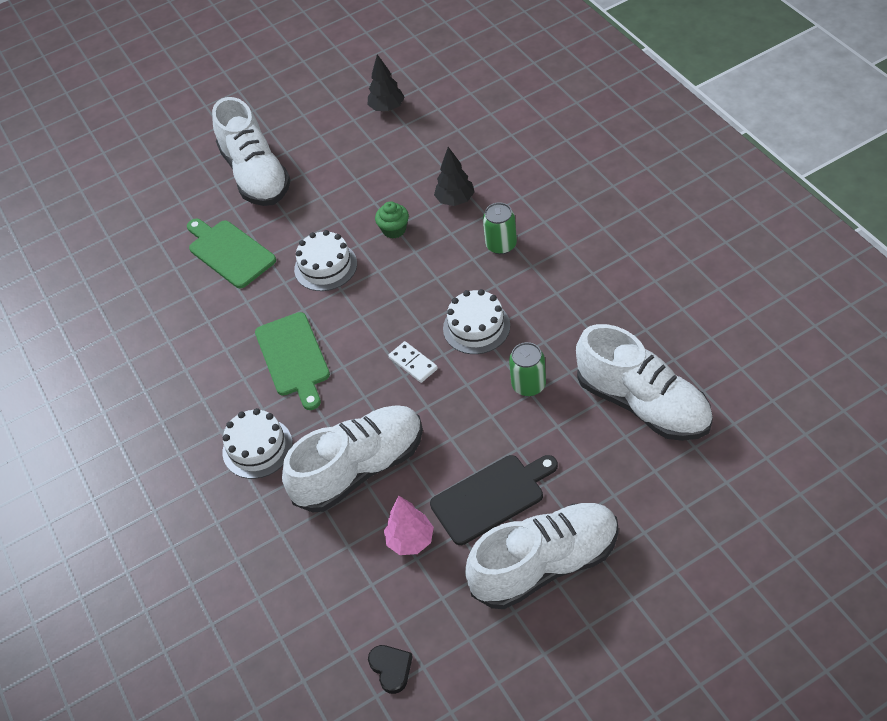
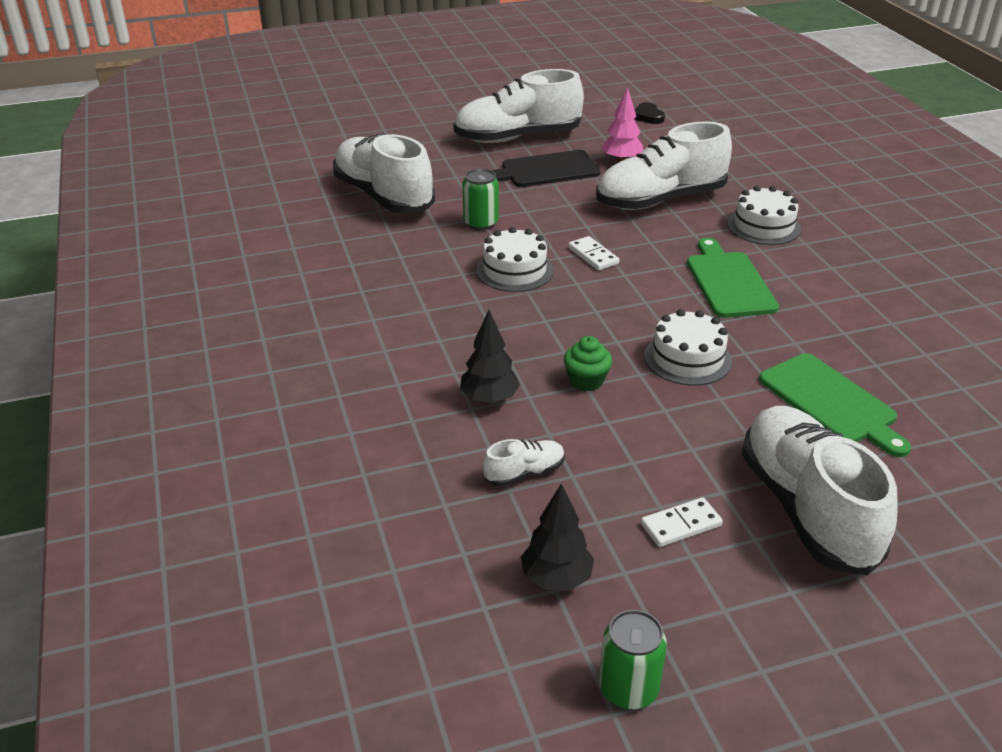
camera: 175 degrees left, 15 degrees down
(325, 149) = (681, 525): none -> white domino
(418, 157) = (524, 473): none -> white shoe
(501, 245) = (451, 336): green can -> green can (628, 688)

